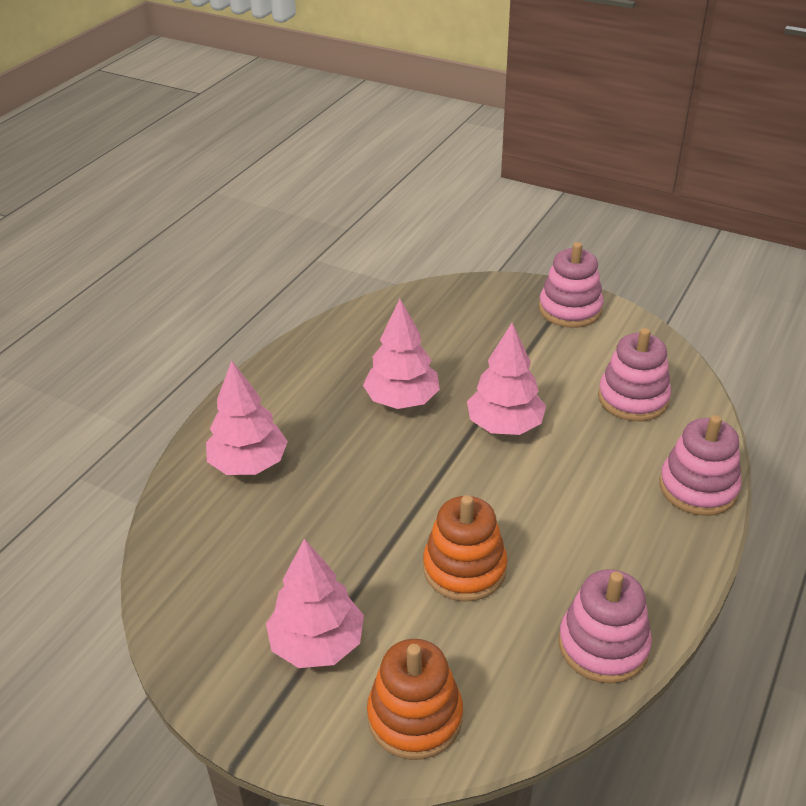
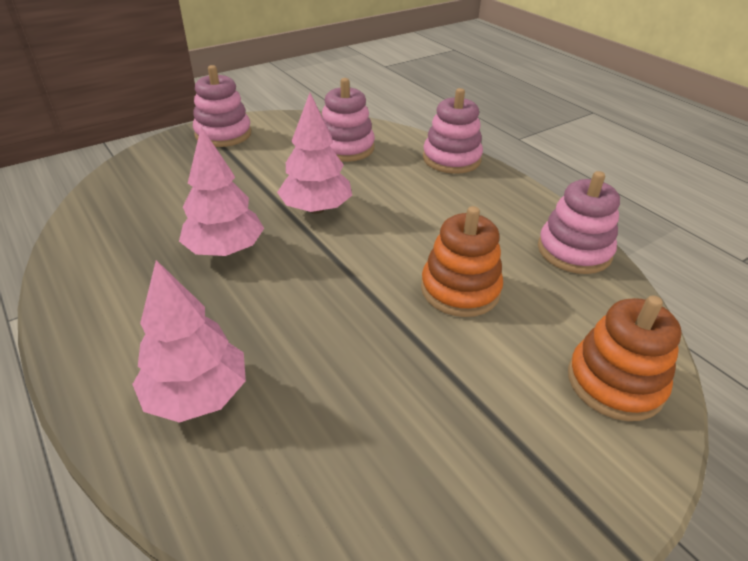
camera: 65 degrees left, 0 degrees up
(317, 644) = (500, 425): pink tree -> none

